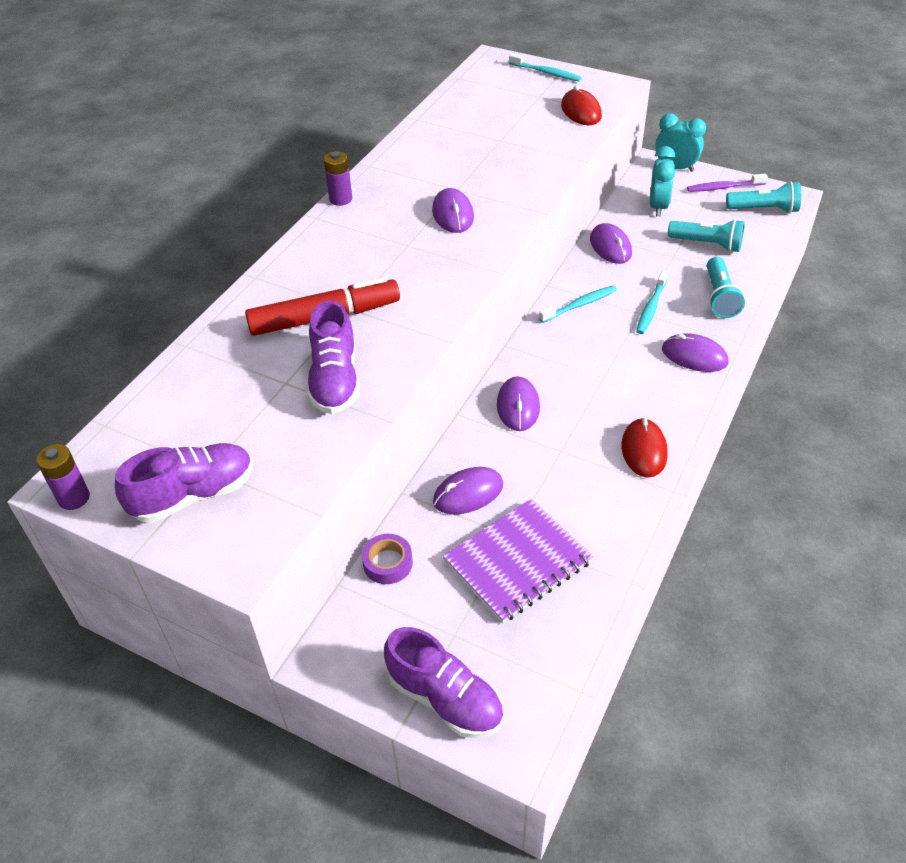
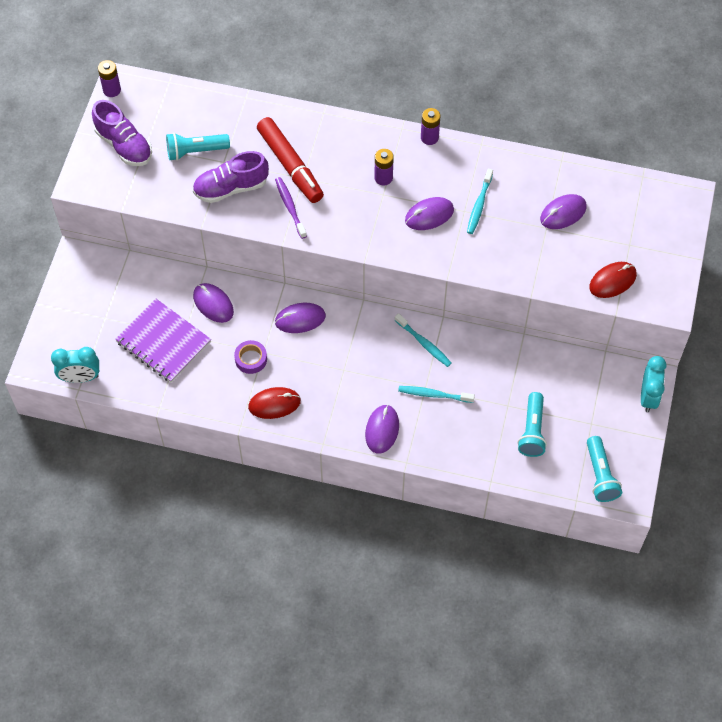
camera: 75 degrees right, 15 degrees up
(382, 241) = (383, 178): none -> purple battery
(387, 563) = (149, 272): purple tape -> purple tape (251, 359)
(445, 698) = (63, 322): purple shoe -> none
(546, 73) = (674, 244): turquoise toothbrush -> turquoise toothbrush (479, 205)
(610, 247) = (507, 356): purple mouse -> purple mouse (563, 213)
(658, 207) = (578, 387): turquoise clock -> turquoise clock (80, 377)
(719, 297) = (460, 444): turquoise flashlight -> turquoise flashlight (195, 151)
(724, 187) = (627, 440): purple toothbrush -> purple toothbrush (290, 207)

